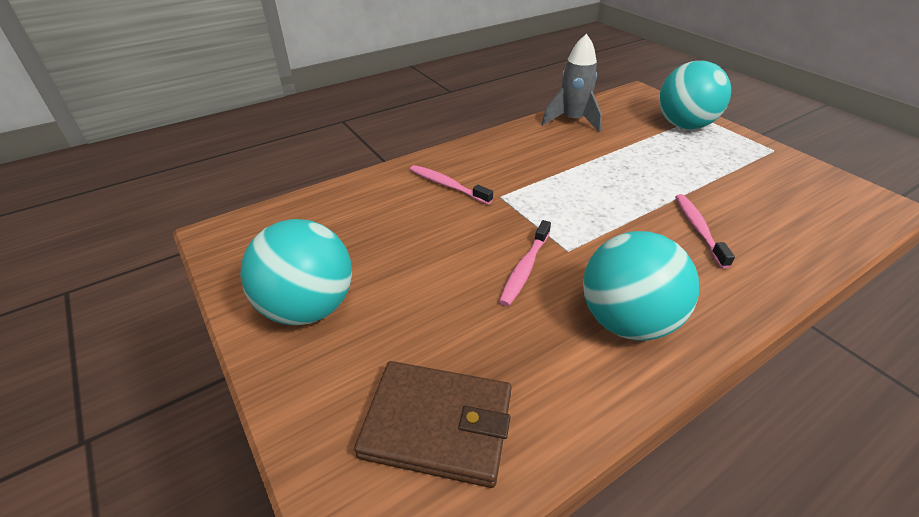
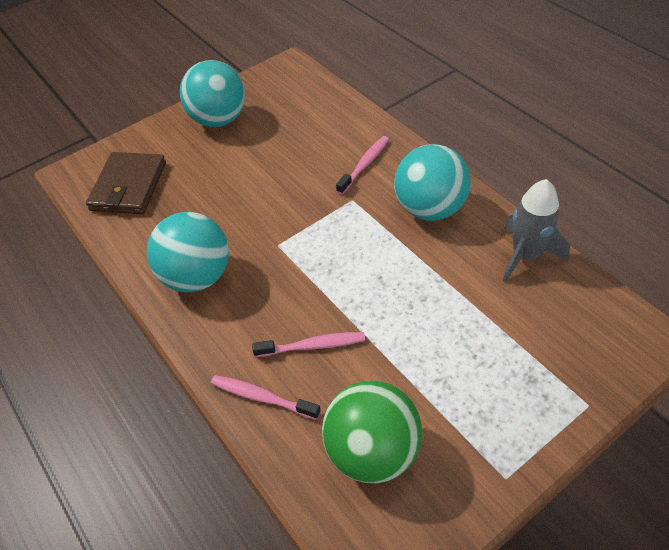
camera: 90 degrees right, 10 degrees up
(524, 268) = (255, 219): pink toothbrush -> pink toothbrush (262, 397)
(684, 125) = (551, 378): turquoise ball -> turquoise ball (430, 209)
(789, 202) = (372, 451): none -> green ball

